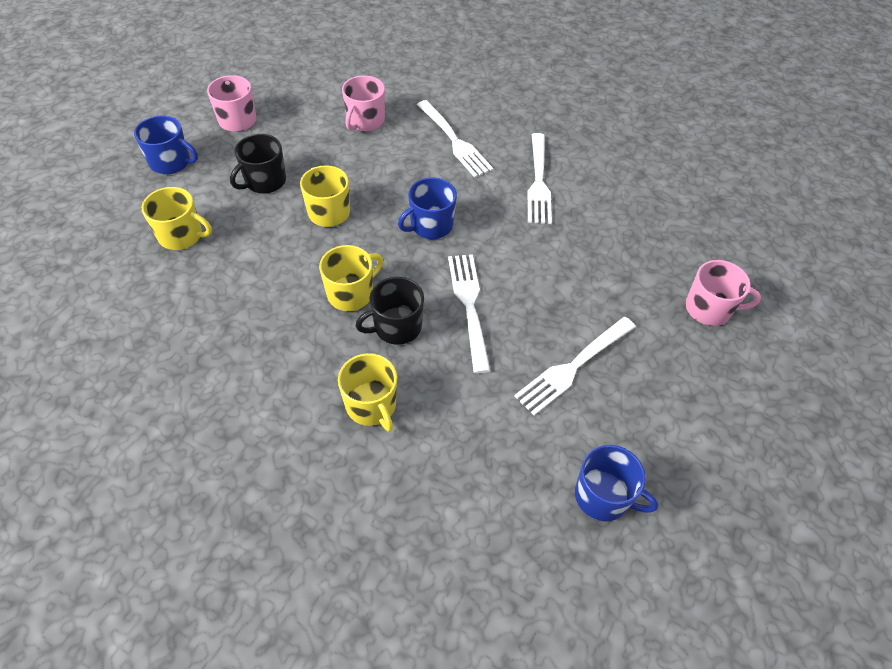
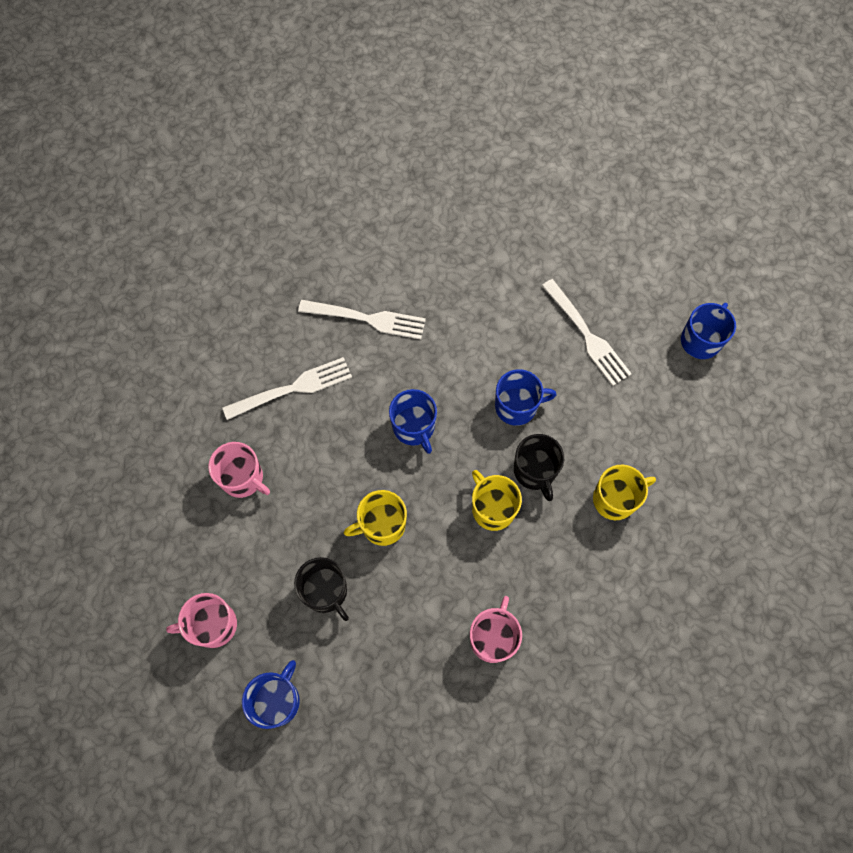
camera: 80 degrees left, 15 degrees up
(181, 235) = (397, 679): yellow mug -> none
(469, 306) = (517, 406): white fork -> blue mug
(709, 309) = (537, 219): pink mug -> pink mug (493, 638)

